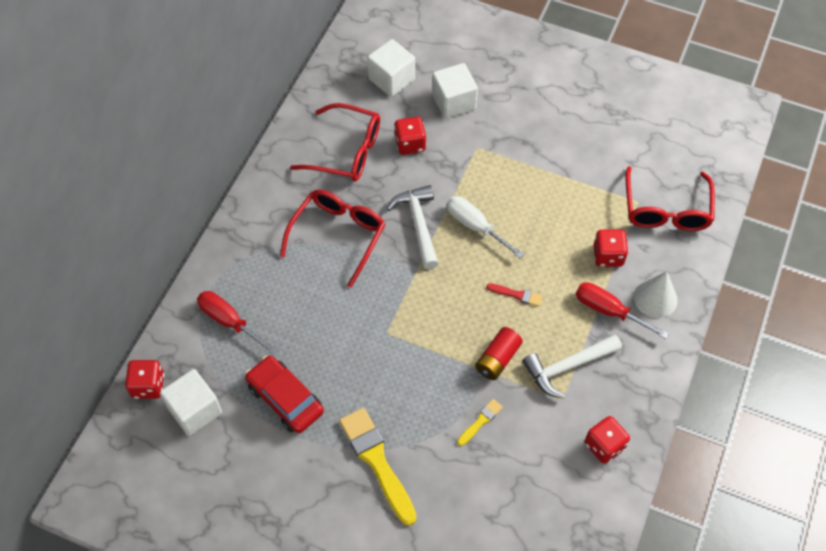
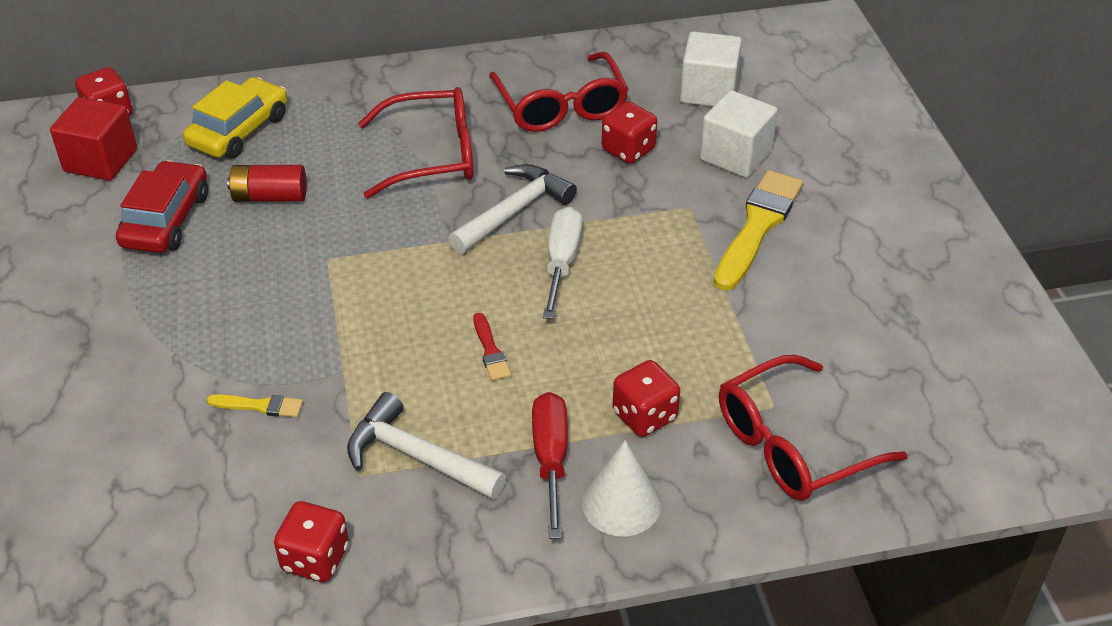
camera: 55 degrees right, 15 degrees down
(195, 410) = (101, 160): white cube -> red cube
(229, 321) = (239, 130): red screwdriver -> yellow car
(377, 461) = (131, 336): yellow brush -> yellow brush (757, 226)
(497, 359) = (371, 378): red battery -> red battery (270, 197)

